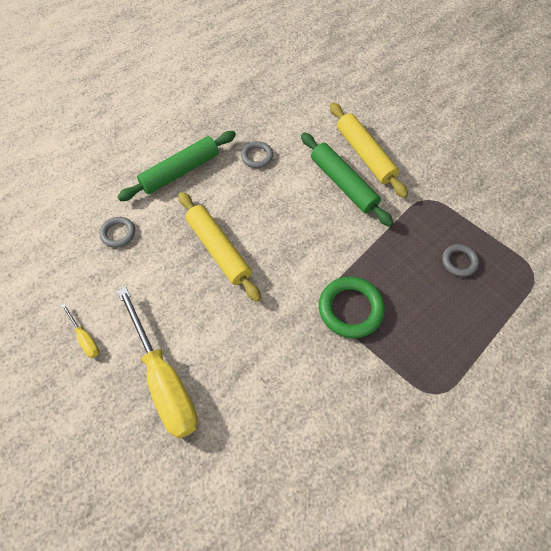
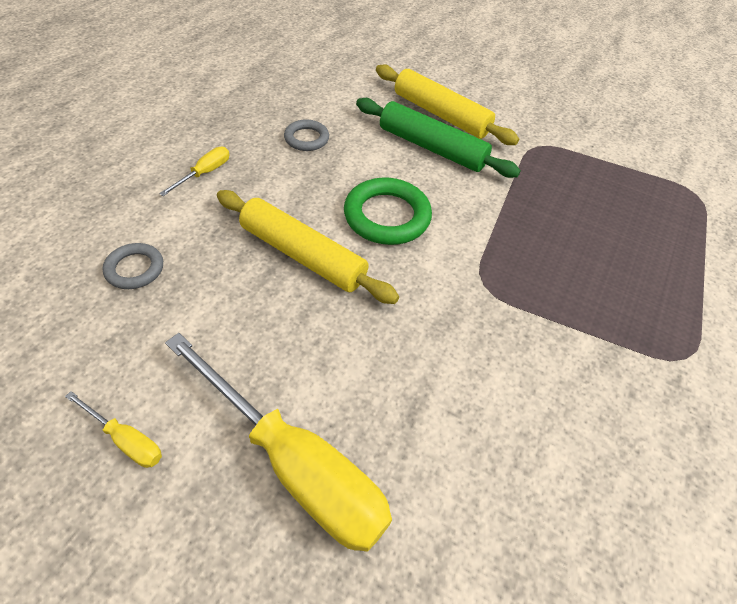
camera: 25 degrees left, 10 degrees down
(180, 171) = (205, 173): green rolling pin -> yellow screwdriver
(350, 309) = (520, 284): green ring -> green ring (387, 216)
(459, 262) = (613, 201): grey ring -> none

